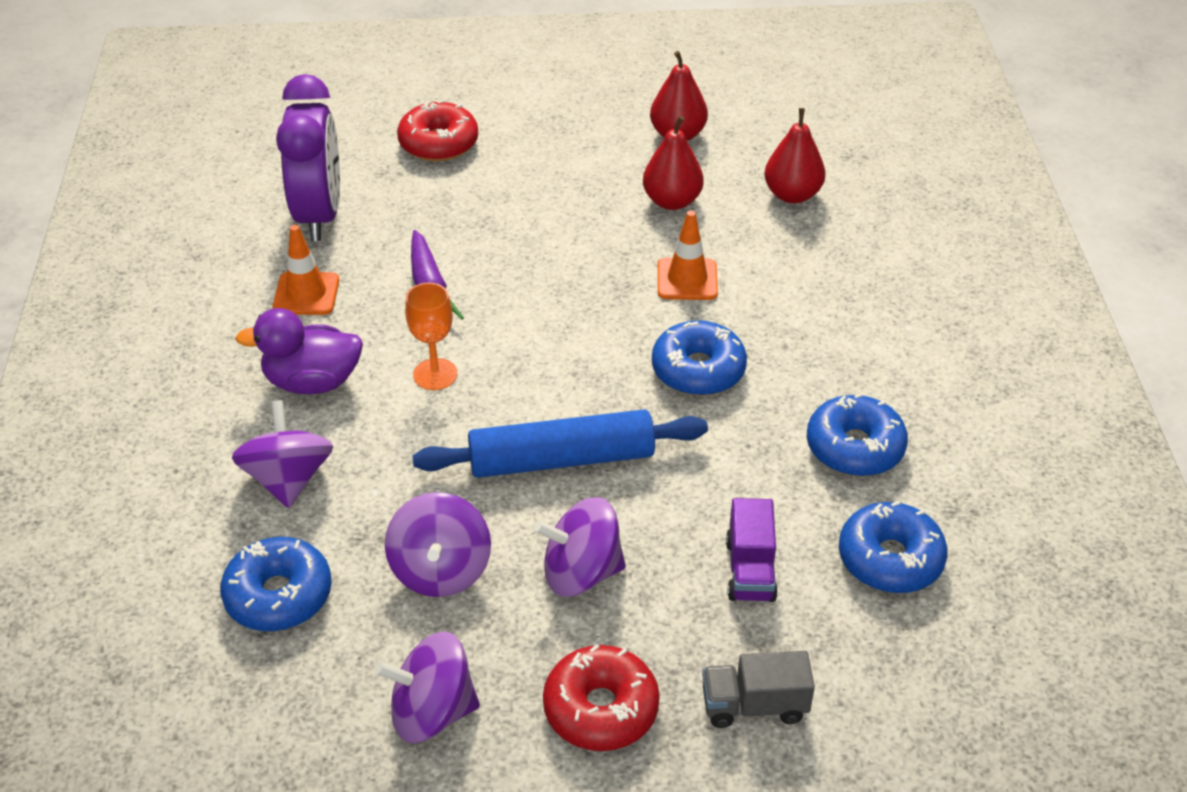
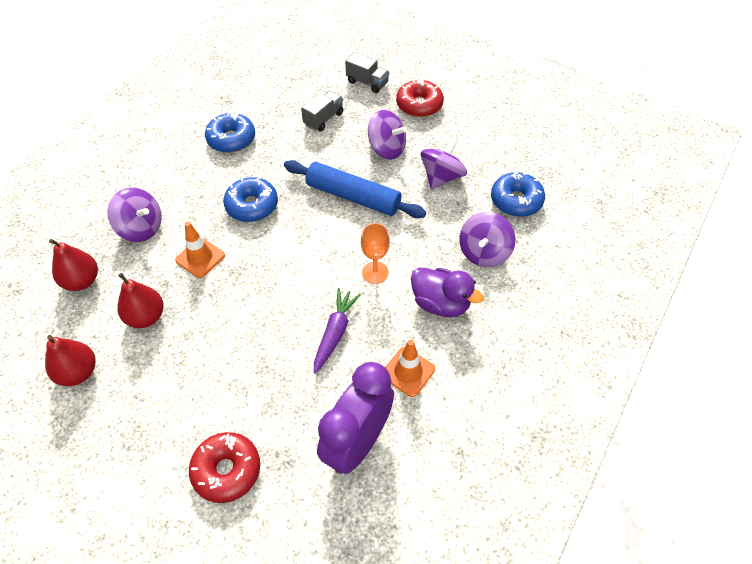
camera: 145 degrees left, 10 degrees up
(432, 712) = (479, 131): purple spinning top -> purple spinning top (141, 228)
(750, 570) = (323, 119): purple truck -> grey truck
(890, 559) = (271, 98): blue donut -> none

